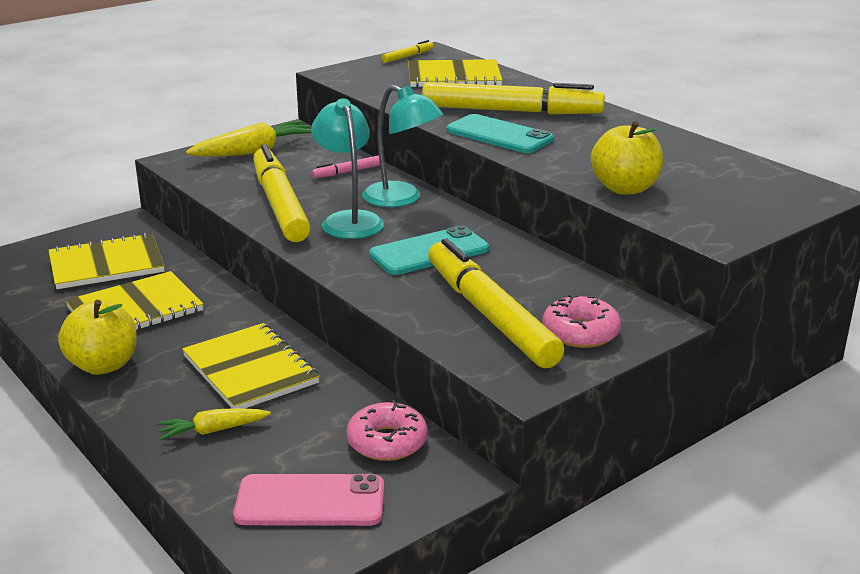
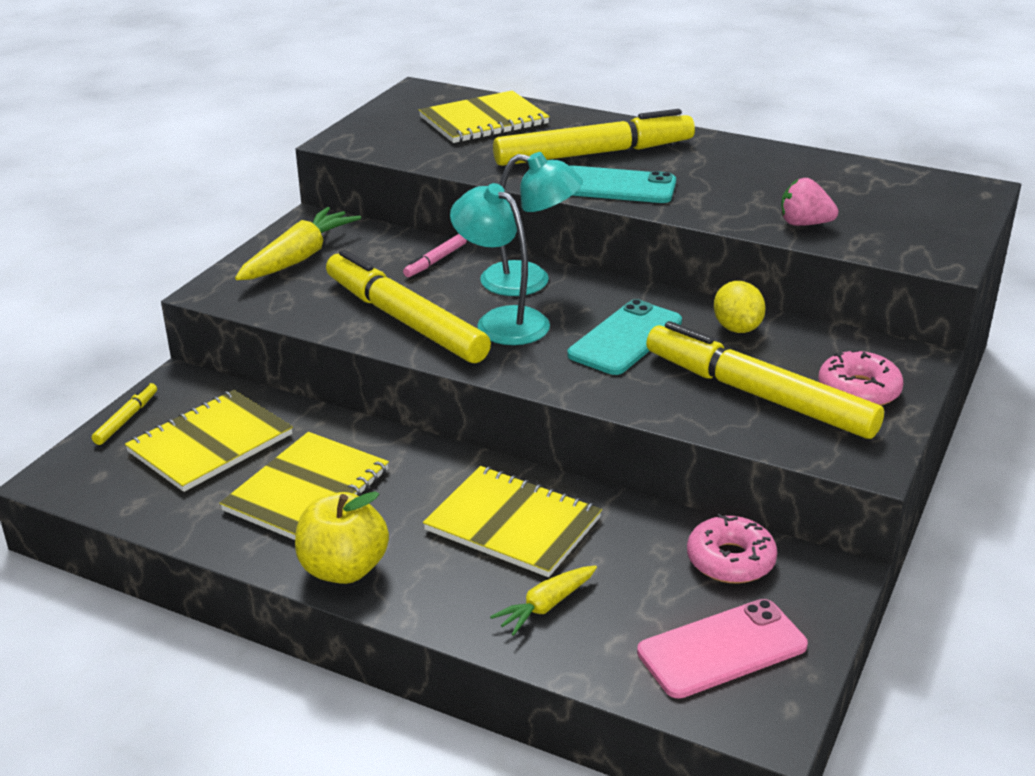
camera: 25 degrees left, 5 degrees up
(407, 56) = (402, 103): yellow marker -> yellow marker (126, 419)
(529, 265) = (737, 328): none -> yellow lemon
(625, 188) = (804, 224): yellow apple -> pink strawberry

